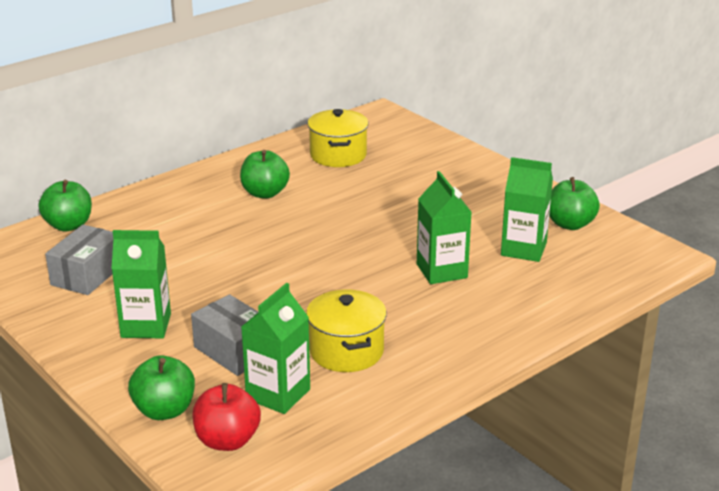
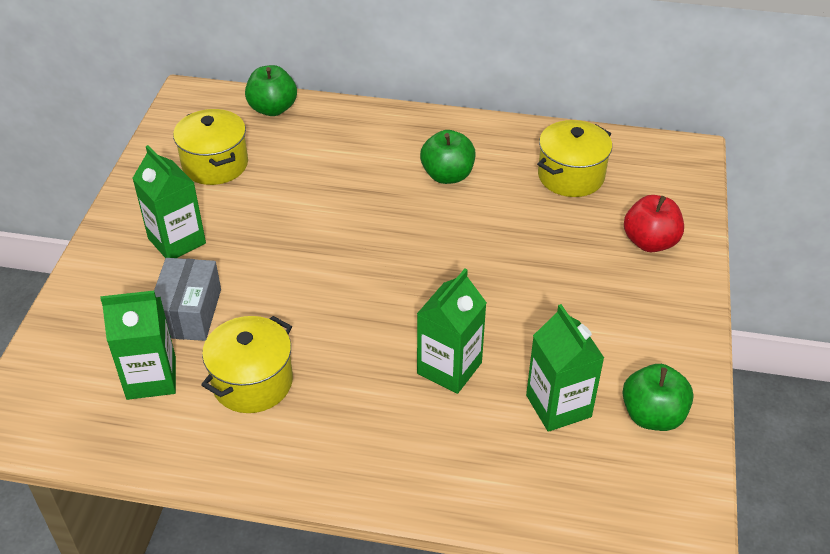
camera: 50 degrees right, 15 degrees up
(87, 275) = (215, 164): grey box -> yellow pot
(164, 410) = (74, 326): green apple -> none
(227, 440) = (64, 387): red apple -> red apple (650, 242)

